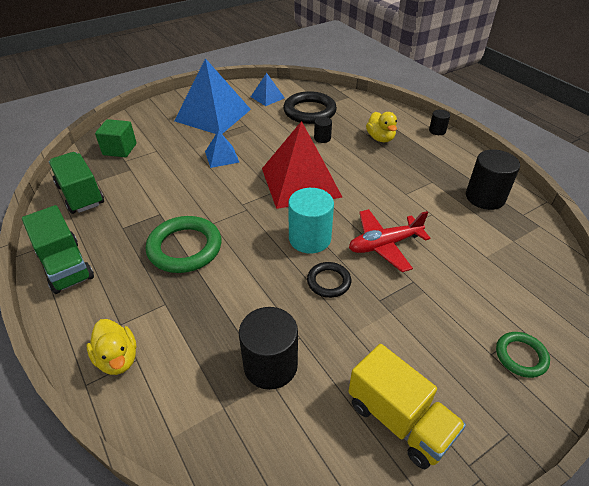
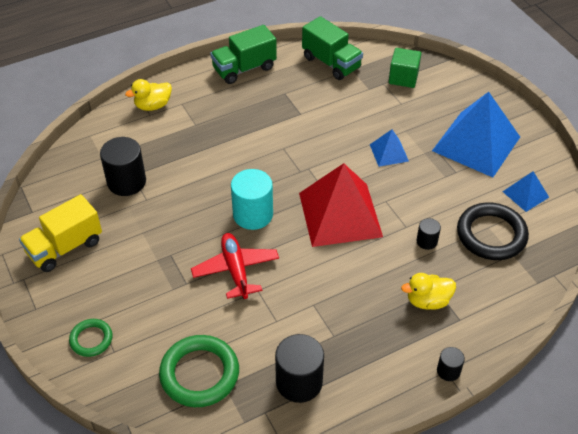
camera: 95 degrees right, 5 degrees up
(80, 195) = (331, 63): green truck -> green truck turned 75 degrees clockwise
(185, 248) = (253, 132): green ring -> green ring (199, 374)
(328, 282) = (197, 223): black ring -> none

